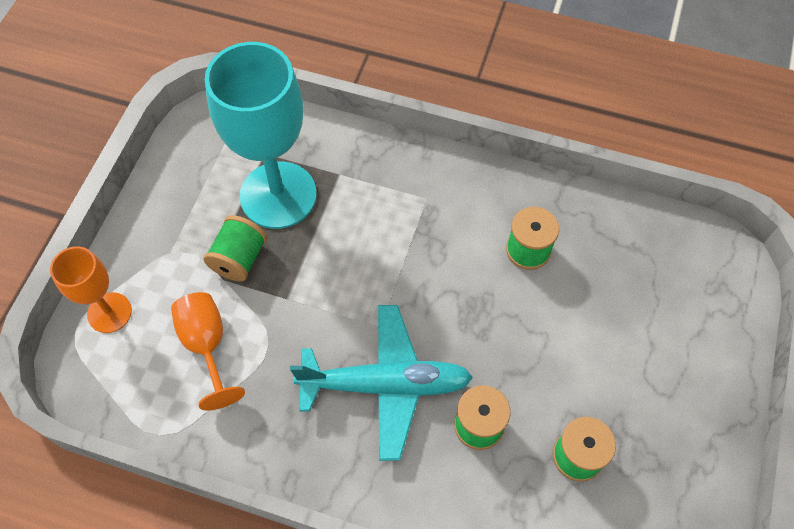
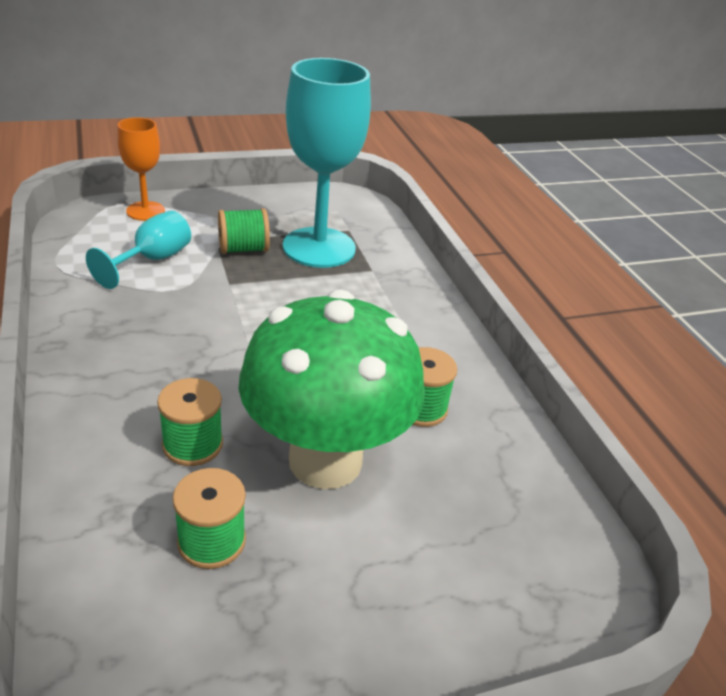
camera: 50 degrees right, 25 degrees down
(207, 345) = (152, 260): orange goblet -> turquoise goblet
(385, 385) = (190, 365): turquoise plane -> none
(544, 344) = (325, 460): none -> green mushroom

